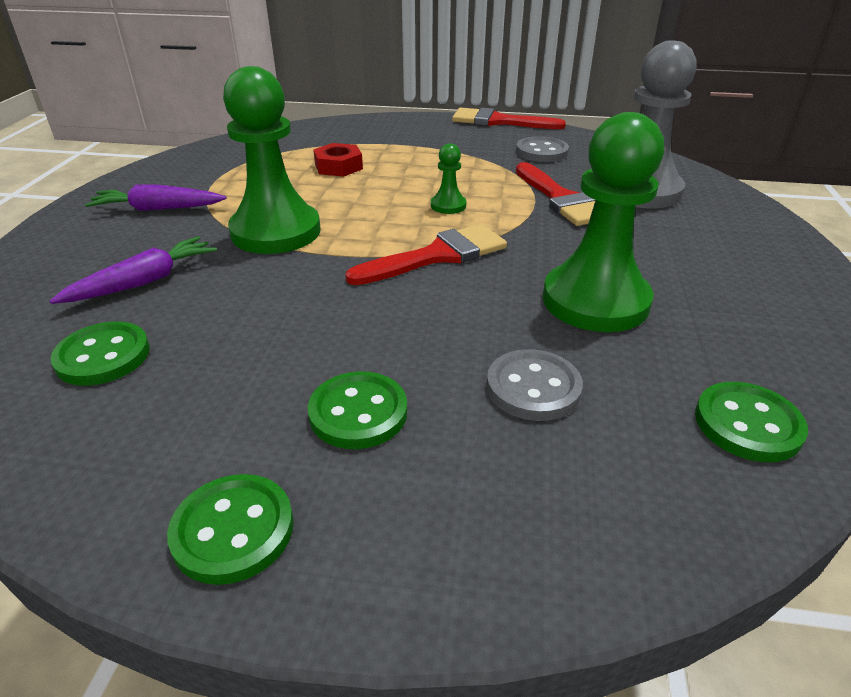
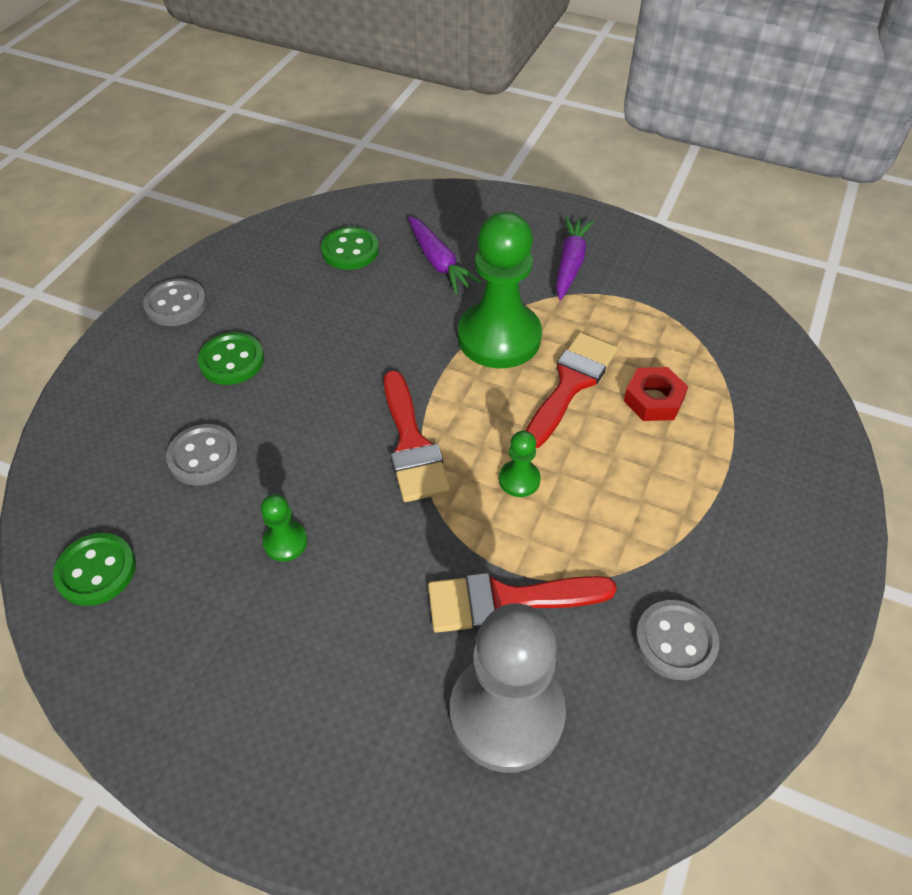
camera: 105 degrees right, 15 degrees up
(233, 530) = (176, 304): green button -> grey button
(499, 121) = (825, 628): red brush -> red brush (571, 383)
(595, 301) = (285, 542): green pawn -> green pawn, size x0.43

